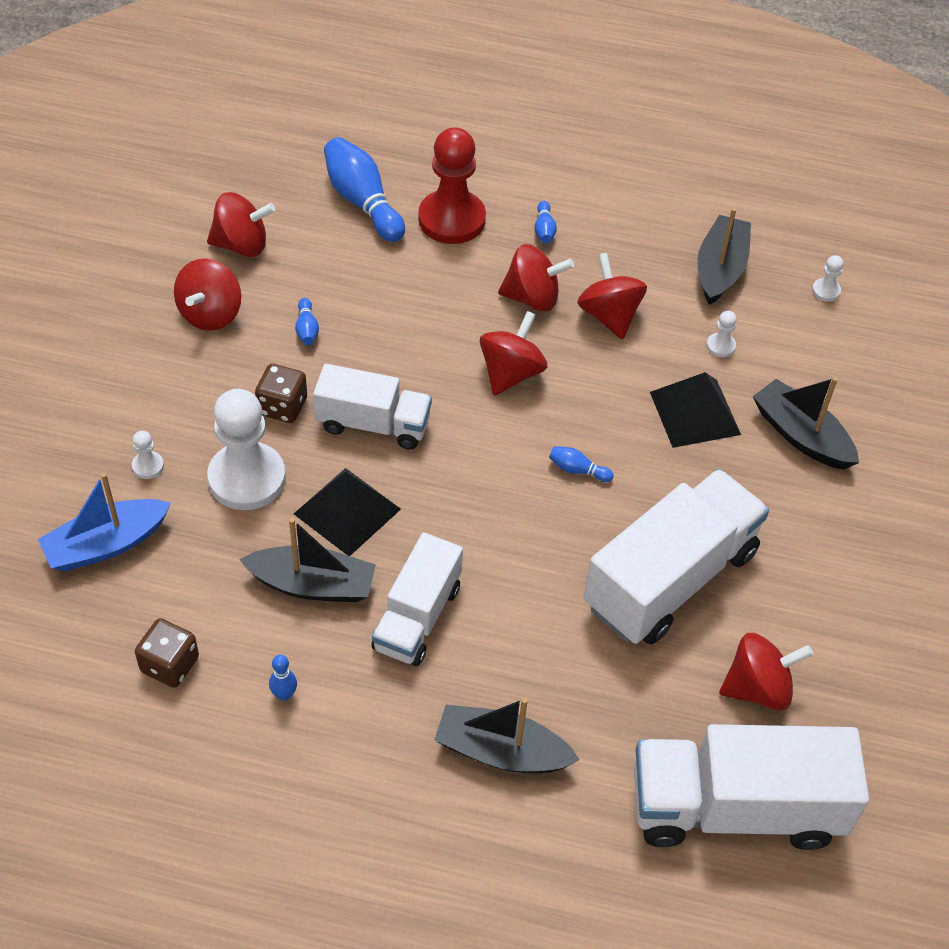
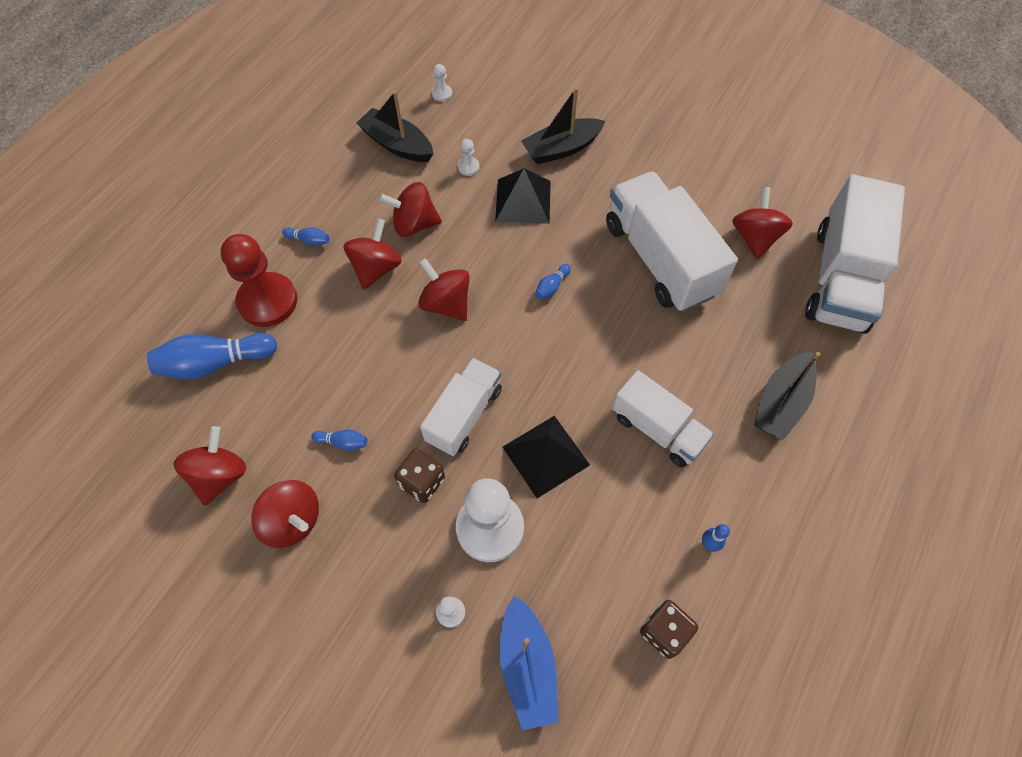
camera: 70 degrees left, 10 degrees up
(312, 585) = (610, 499): black boat -> none

